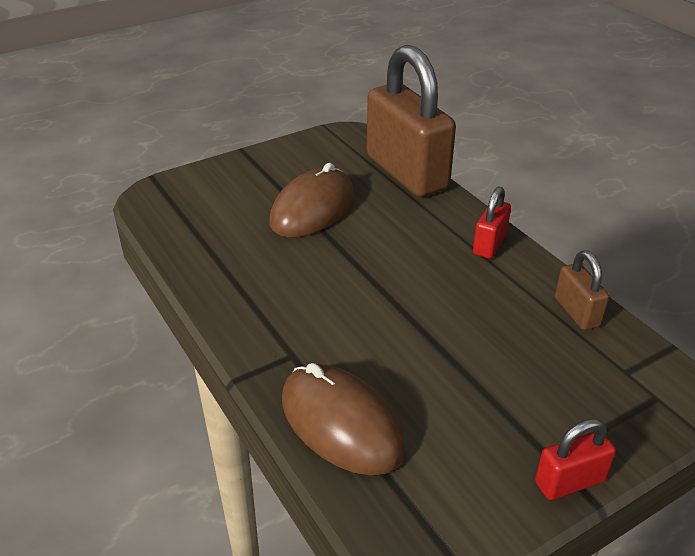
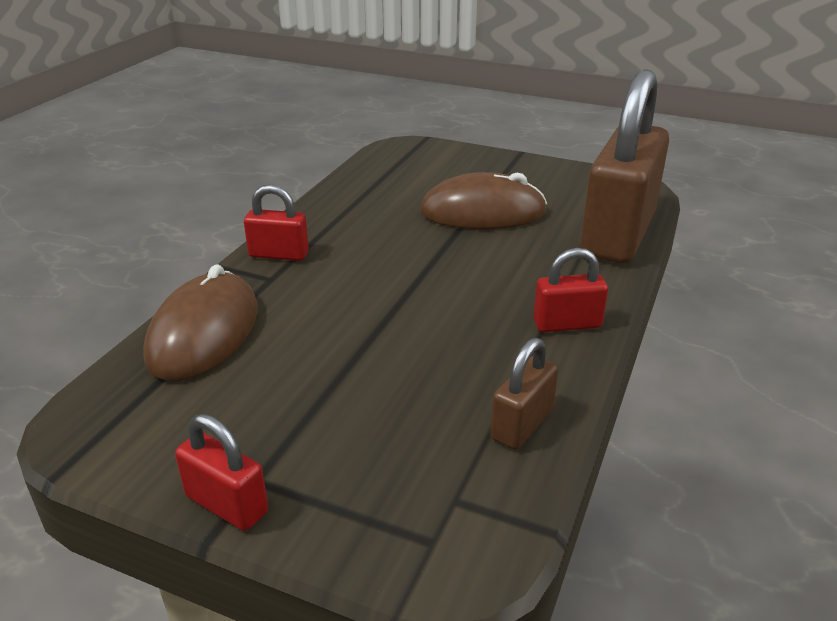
camera: 55 degrees right, 5 degrees down
(259, 335) = (279, 254): none -> red padlock

